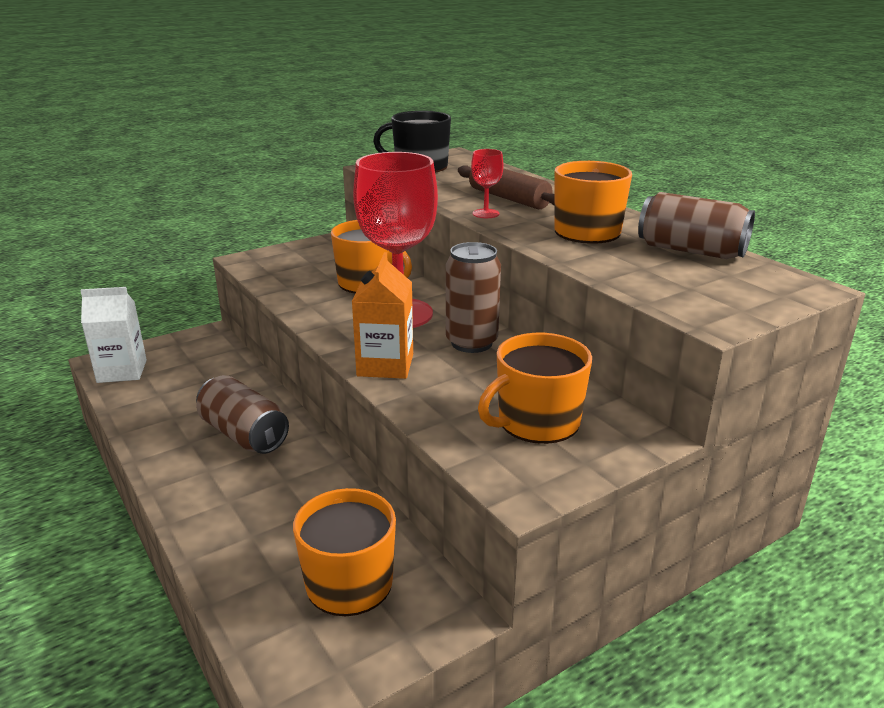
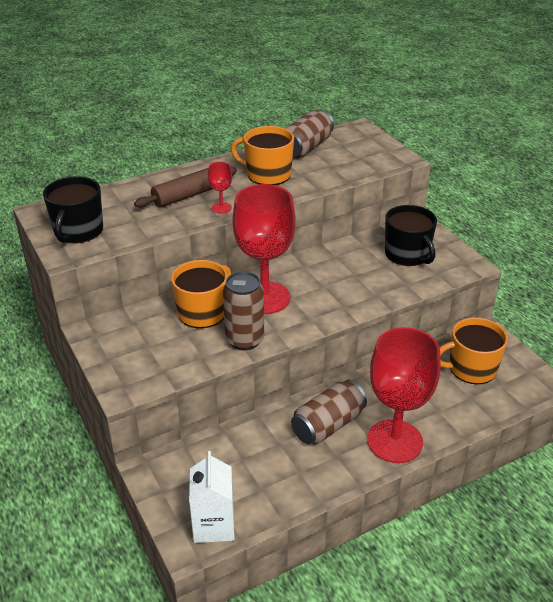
camera: 85 degrees left, 10 degrees up
(199, 490) = (394, 441): none -> red goblet
(385, 365) = (342, 305): orange carton -> none
(471, 343) = (313, 269): brown can -> brown can (244, 340)
(537, 422) = (407, 254): orange mug -> black mug

